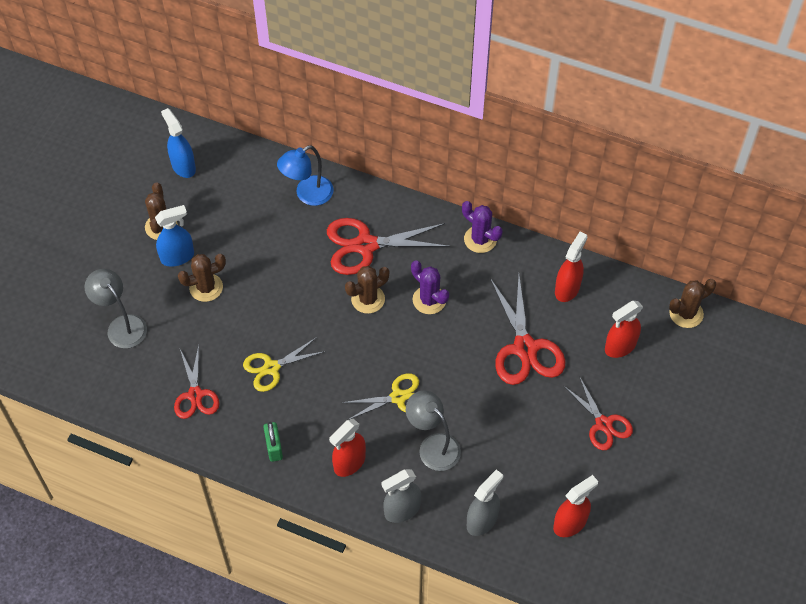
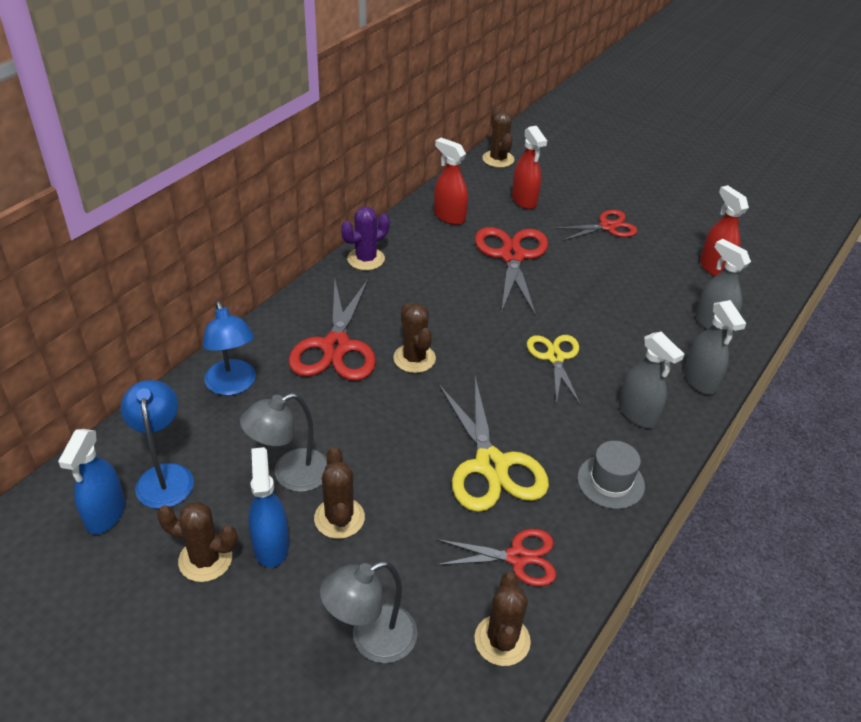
camera: 80 degrees left, 15 degrees down
(133, 394) = (502, 640): none -> brown cactus
(183, 166) = (105, 514): blue spray bottle -> blue spray bottle turned 60 degrees counterclockwise
(219, 184) = (164, 476): none -> blue lamp
(271, 368) = (491, 465): yellow scissors -> yellow scissors, size x1.59
(274, 447) = (610, 482): green padlock -> grey hat
(349, 463) = (638, 414): red spray bottle -> grey spray bottle
(429, 300) = (432, 310): purple cactus -> none
(433, 446) = (621, 342): grey lamp -> grey lamp (290, 475)
(525, 348) = (512, 256): red scissors -> red scissors turned 90 degrees counterclockwise

